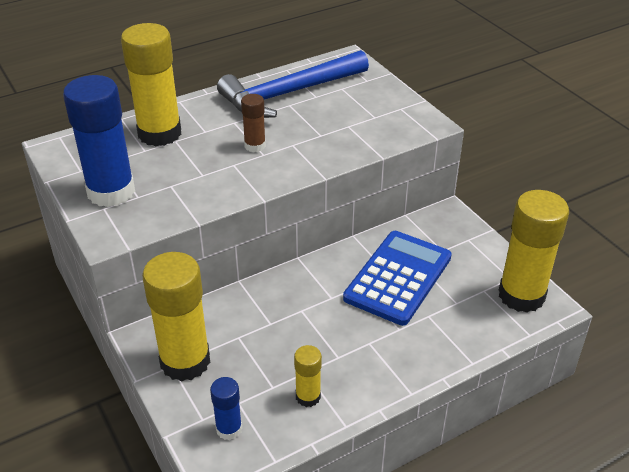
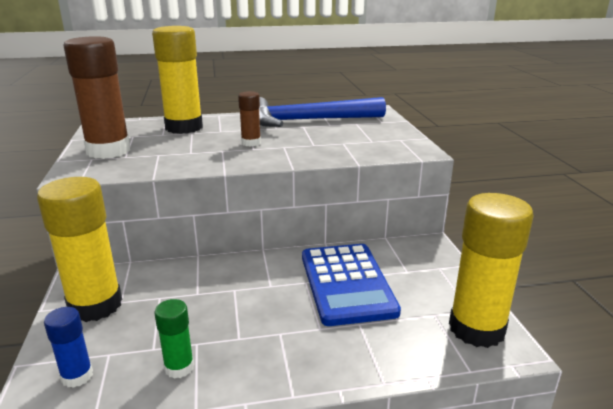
camera: 20 degrees right, 15 degrees down
(111, 192) = (108, 151): blue glue stick -> brown glue stick
(308, 397) = (179, 367): yellow glue stick -> green glue stick
(398, 278) = (347, 283): blue calculator -> blue calculator turned 120 degrees clockwise

